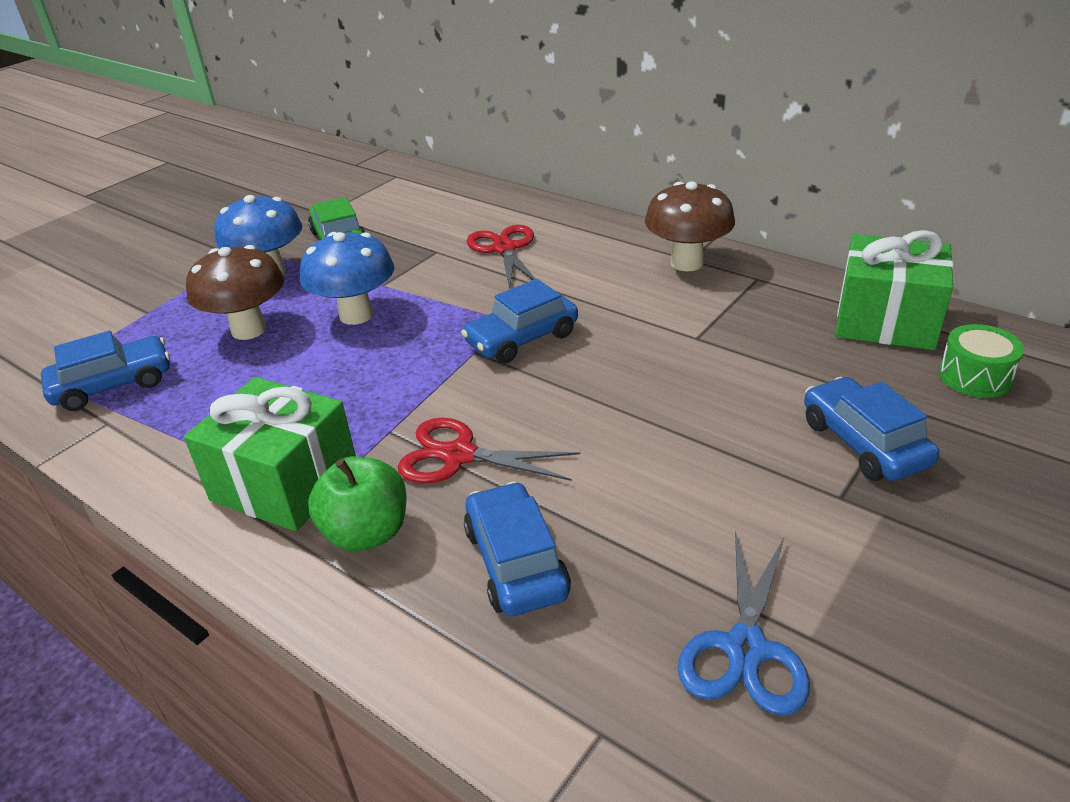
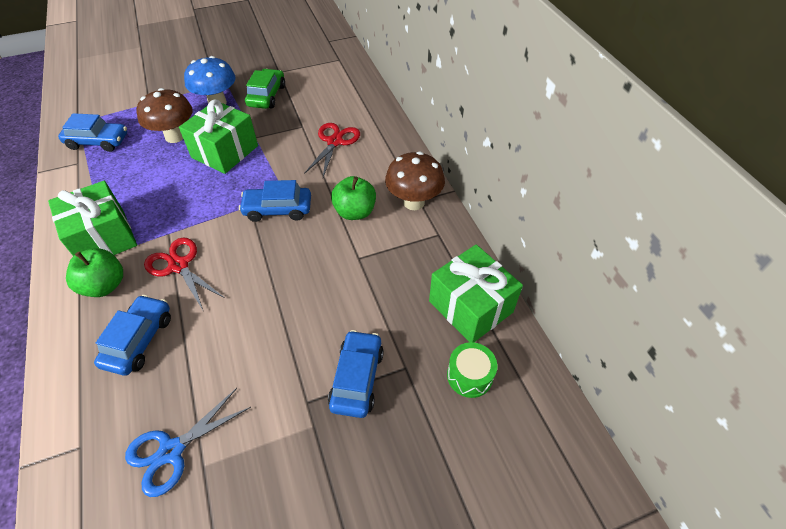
camera: 30 degrees right, 15 degrees up
(356, 315) = (225, 151): blue mushroom -> green gift
(628, 299) = (355, 212): none -> green apple

